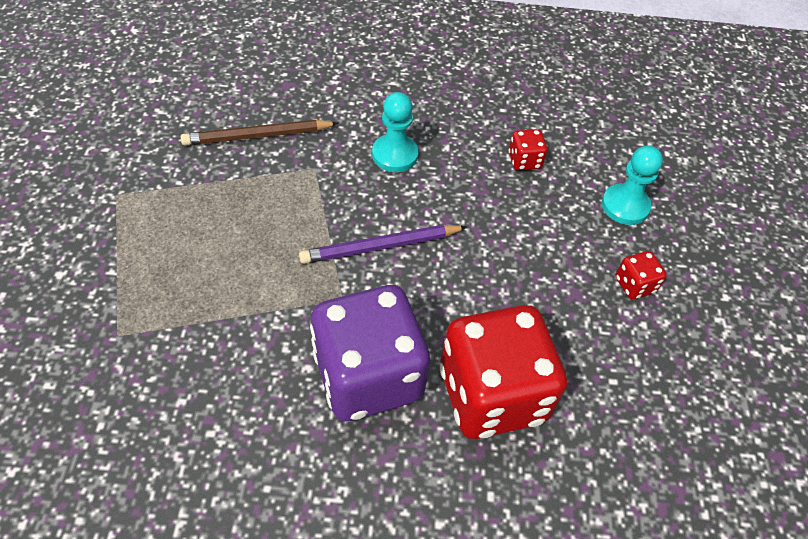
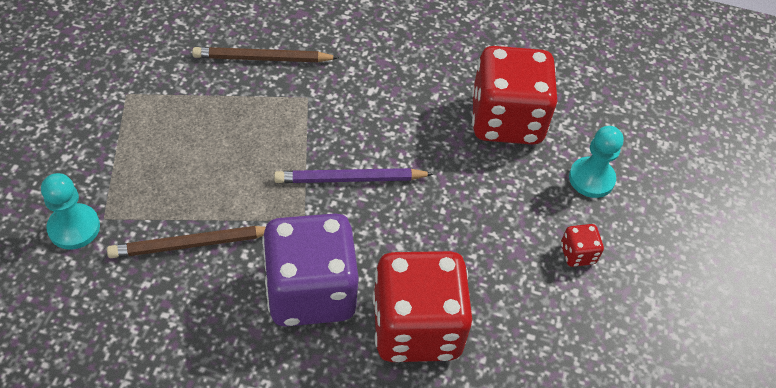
camera: 10 degrees right, 0 degrees up
(224, 347) = (191, 244): none -> brown pencil
(395, 155) = (384, 95): turquoise pawn -> turquoise pawn (74, 228)
(524, 161) = (506, 120): red dice -> red dice, size x2.47

